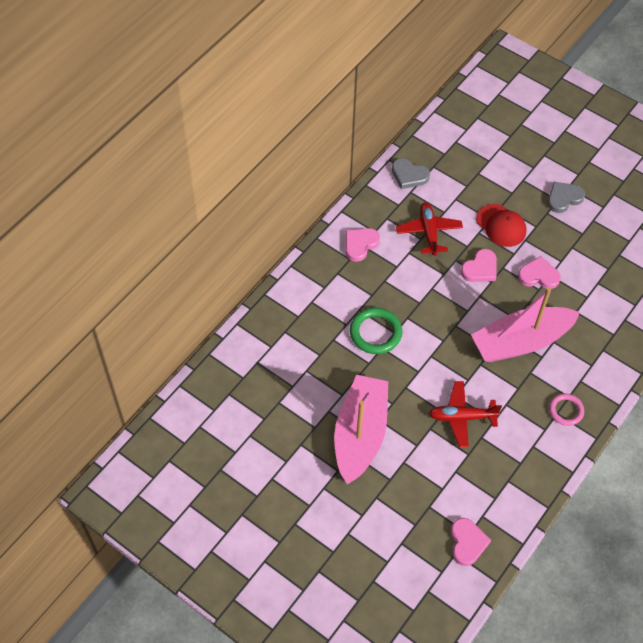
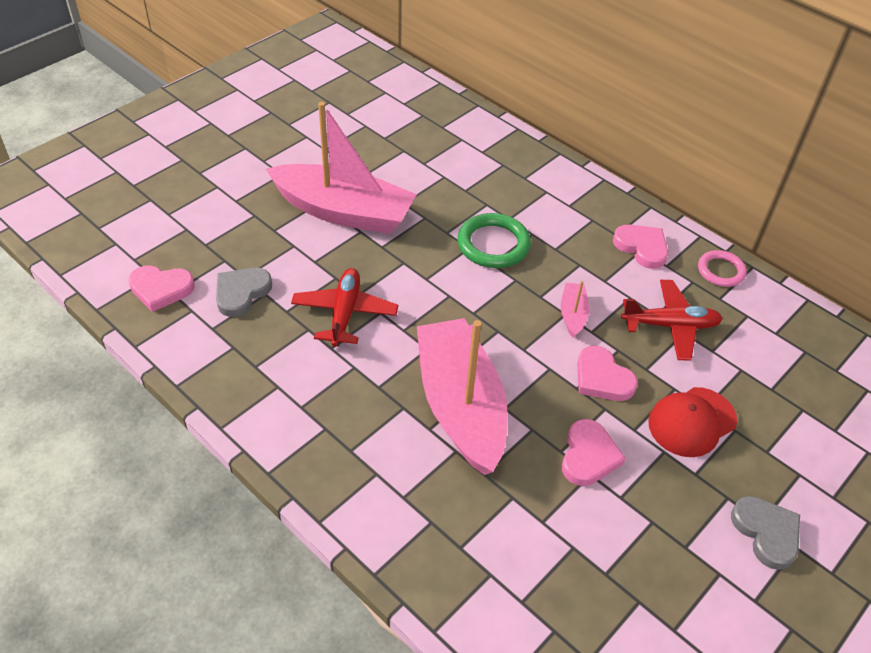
camera: 95 degrees right, 10 degrees down
(409, 175) = (780, 318): grey heart -> grey heart (241, 293)
(431, 284) = (573, 314): none -> pink boat
(566, 410) = (326, 441): pink ring -> pink ring (721, 271)

